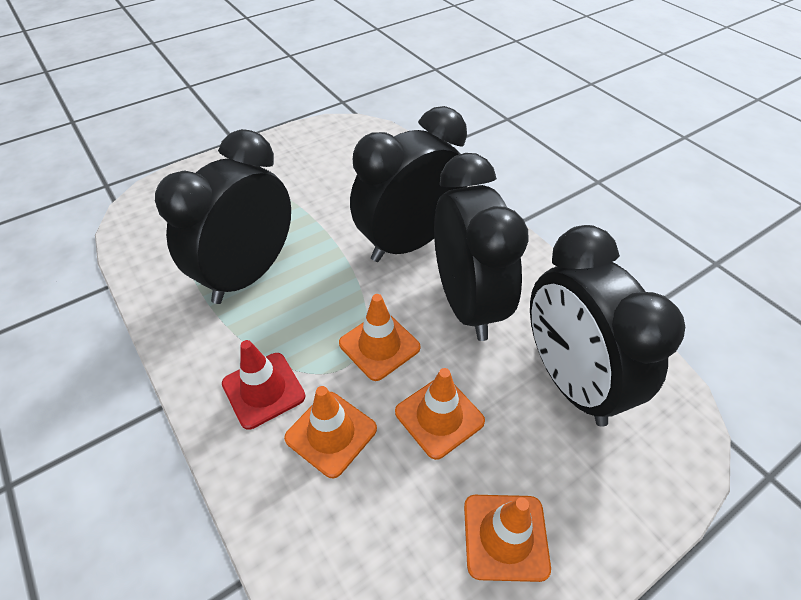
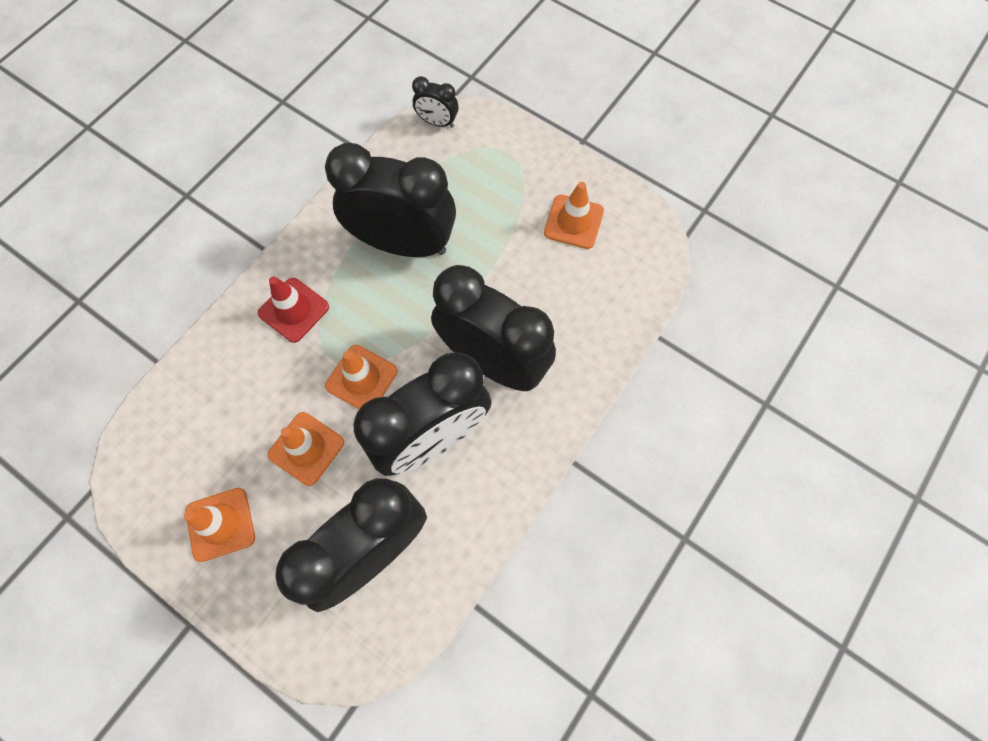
camera: 70 degrees right, 20 degrees up
(134, 217) = (437, 122): none -> black clock
(331, 433) = (270, 373): orange traffic cone -> orange traffic cone (573, 222)

